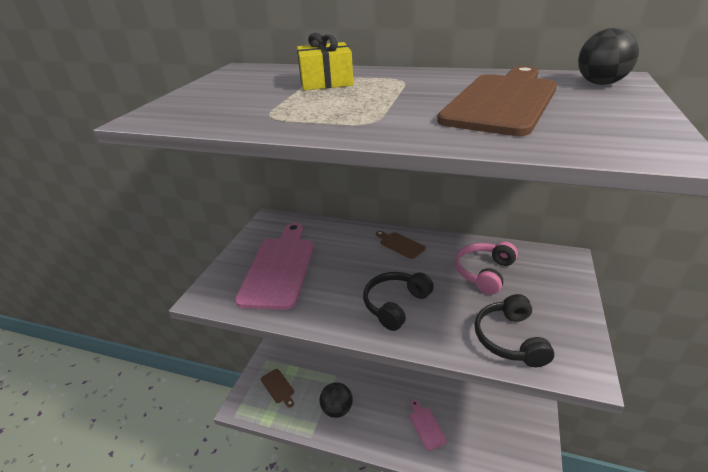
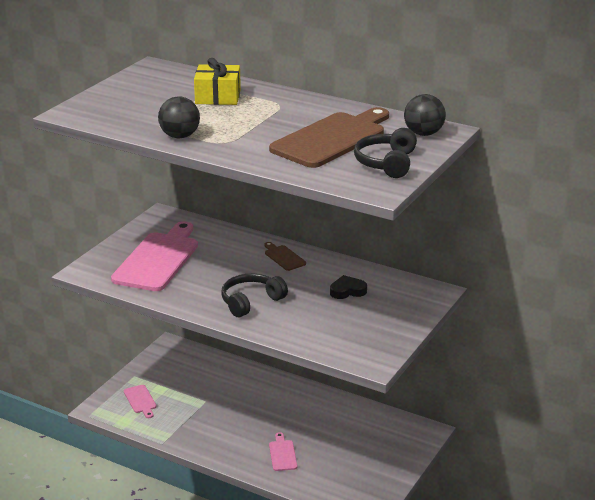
camera: 10 degrees right, 5 degrees down
(278, 387) = (140, 400): brown cutting board -> pink cutting board
(337, 409) = (196, 427): black ball -> black ball (180, 136)
(484, 272) = (347, 291): pink headphones -> black heart
(509, 339) = (331, 337): black headphones -> black headphones (386, 163)

